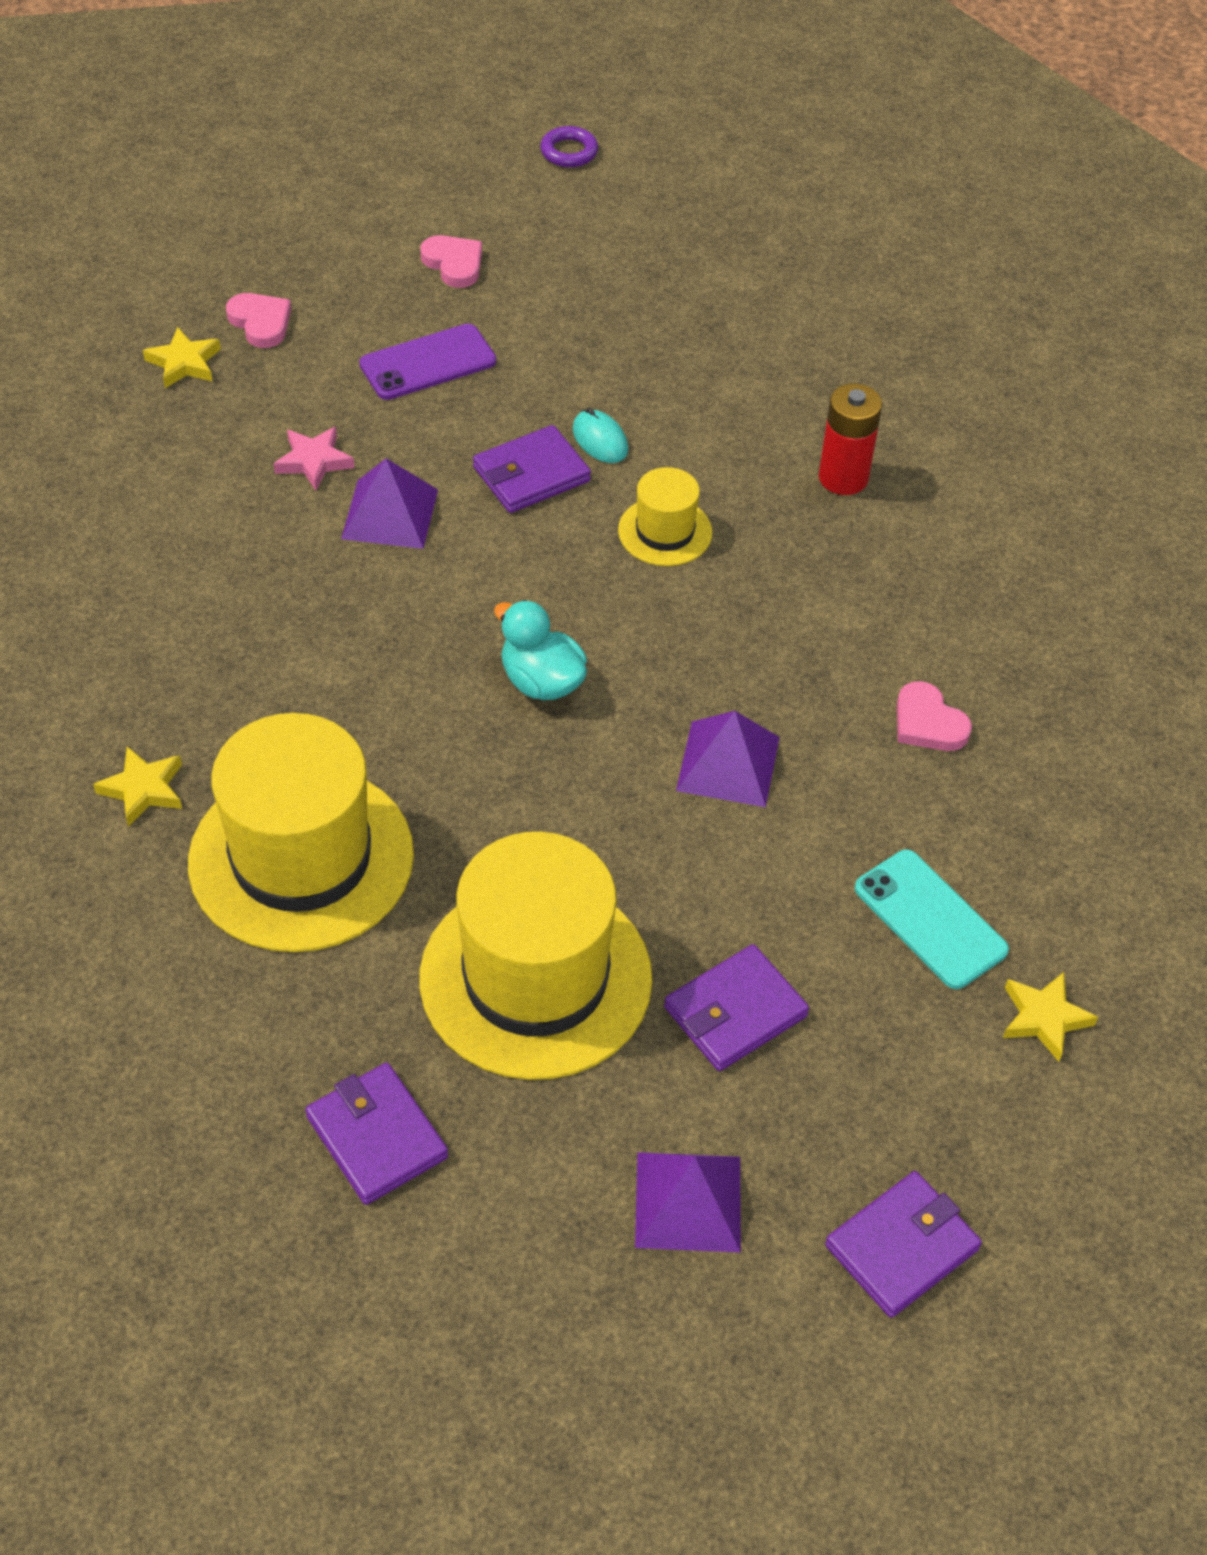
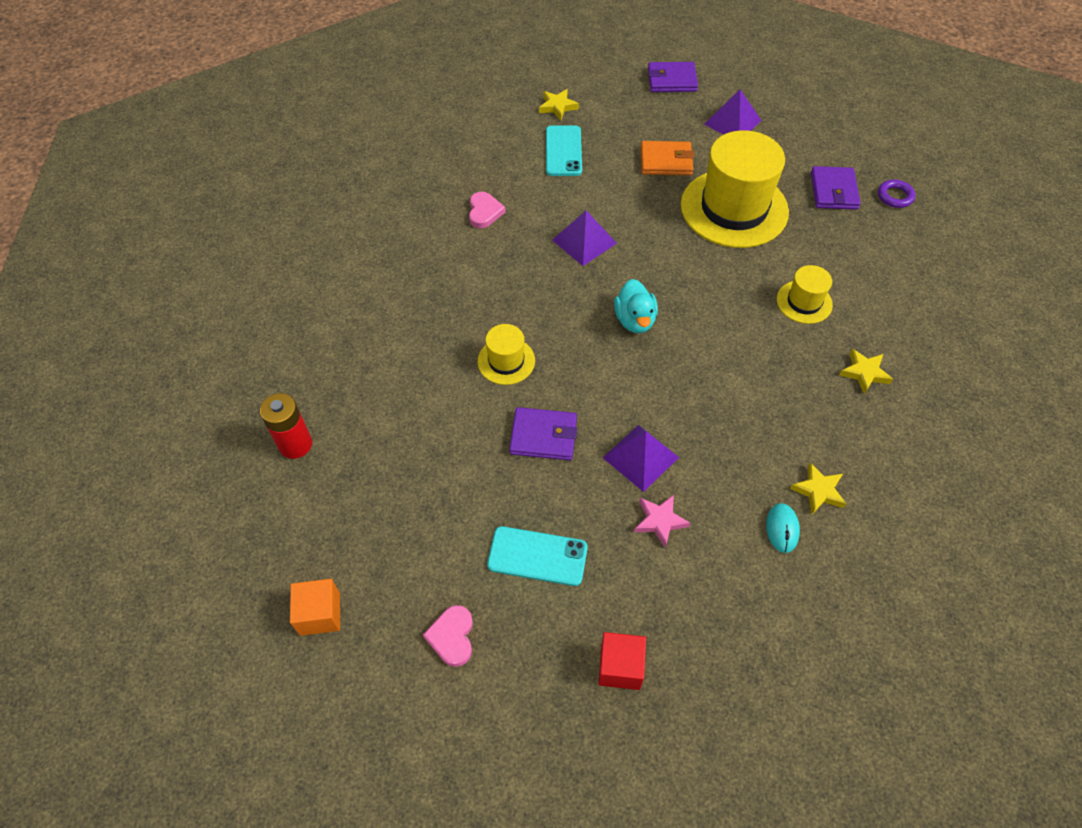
camera: 140 degrees left, 5 degrees up
(184, 363) = (694, 661): yellow star -> yellow star (818, 491)
(261, 322) = (620, 667): pink heart -> red cube
(301, 858) = (804, 302): yellow hat -> yellow hat, size x0.48
(428, 363) = (537, 556): purple phone -> turquoise phone
(569, 152) = (275, 703): purple ring -> purple ring (895, 196)
(600, 440) = (487, 435): turquoise mouse -> turquoise mouse (782, 529)
(602, 218) = (320, 614): none -> orange cube
(735, 1012) = (666, 161): purple wallet -> orange wallet
(843, 478) = (389, 338): red battery -> red battery (295, 444)

